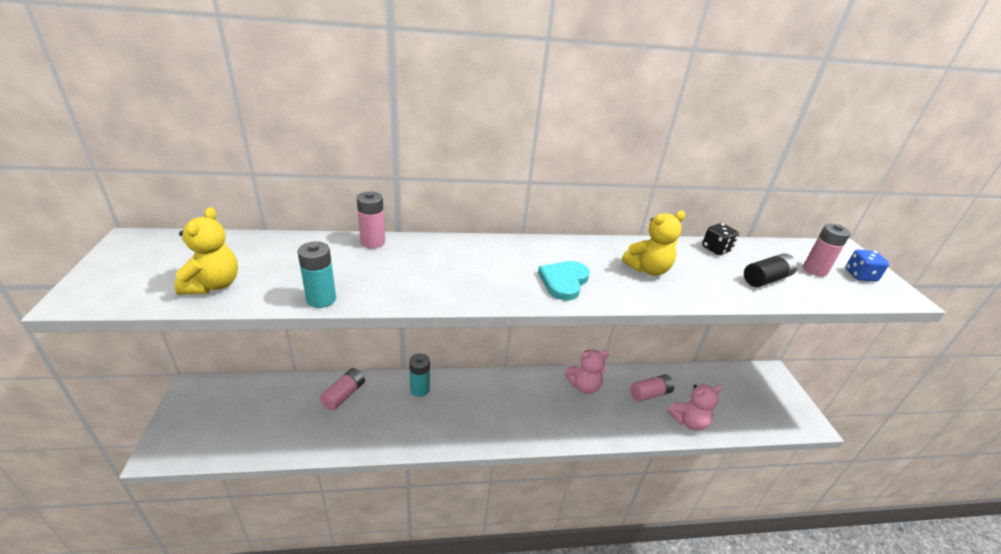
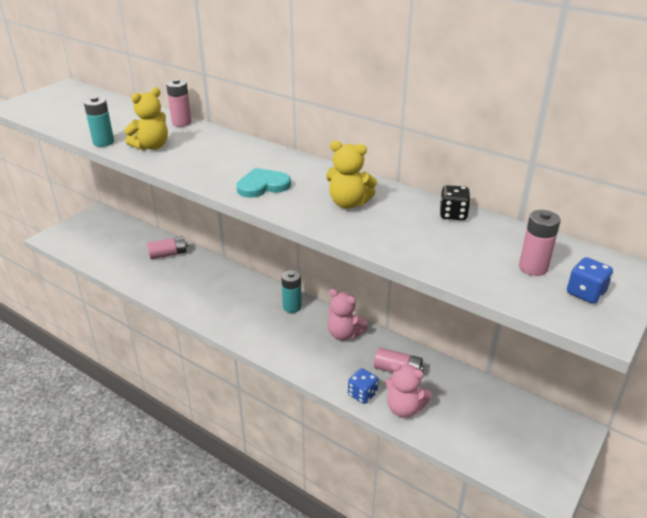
camera: 45 degrees right, 0 degrees up
(213, 285) = (68, 118): yellow teddy bear -> yellow teddy bear (151, 146)
(420, 389) = (217, 274): turquoise battery -> turquoise battery (292, 307)
(655, 429) = (362, 394): none -> blue dice
(766, 279) = (453, 251): black battery -> none

